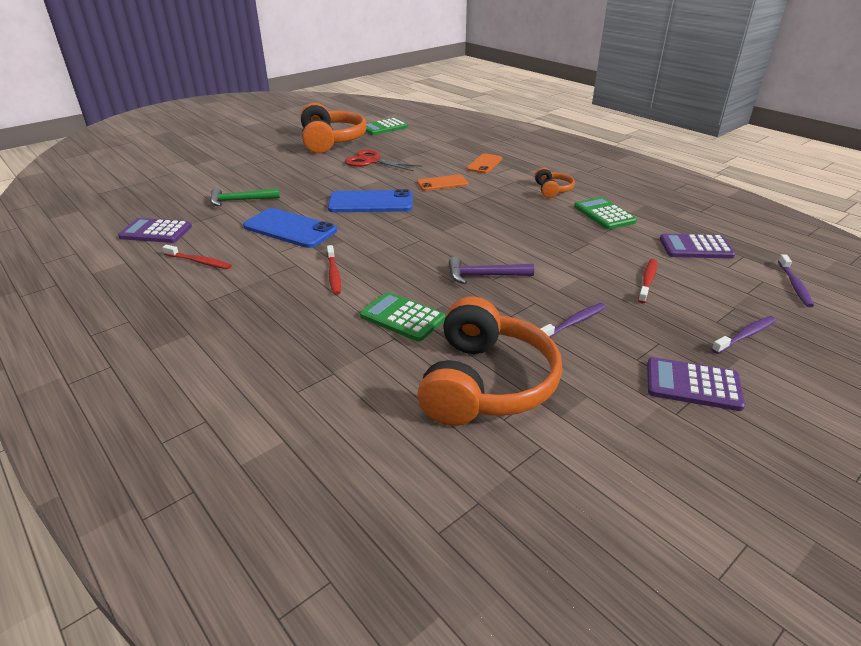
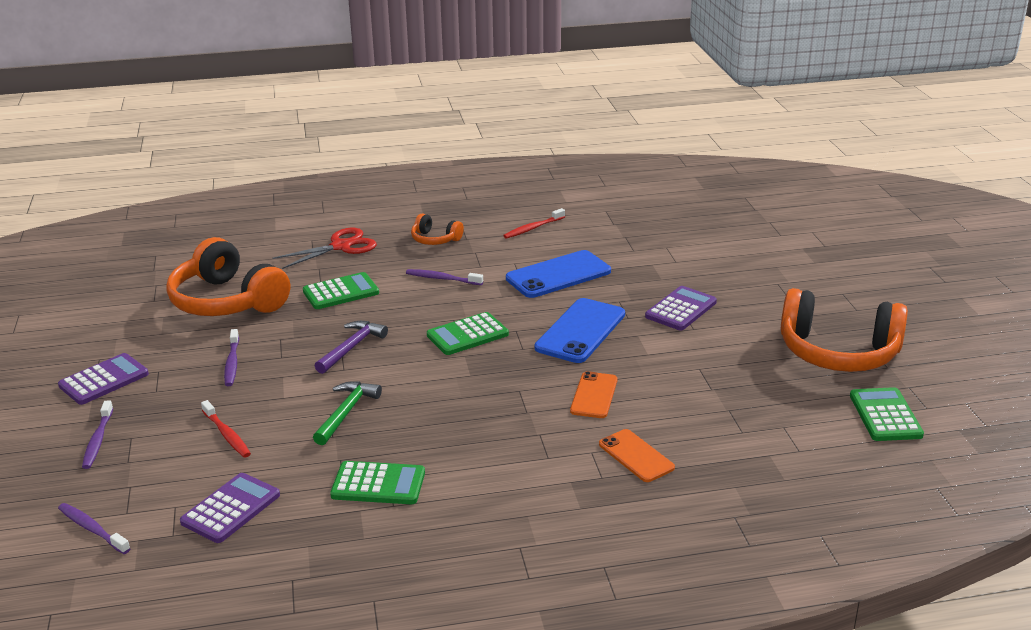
camera: 120 degrees right, 5 degrees down
(156, 232) = (616, 216): purple calculator -> purple calculator (681, 309)
(240, 200) = (658, 261): green hammer -> green hammer (346, 413)
(334, 274) = (442, 279): red toothbrush -> purple toothbrush
(371, 161) = (722, 364): red scissors -> red scissors (341, 246)
(415, 237) = (467, 335): none -> green calculator
(552, 190) = (488, 476): orange headphones -> orange headphones (435, 239)

